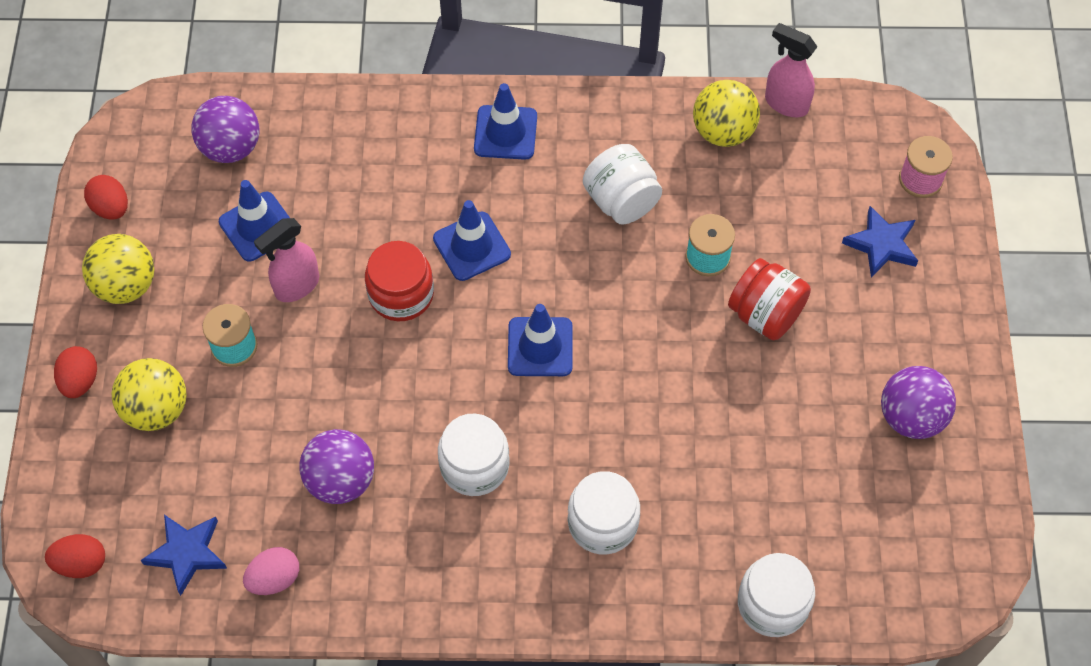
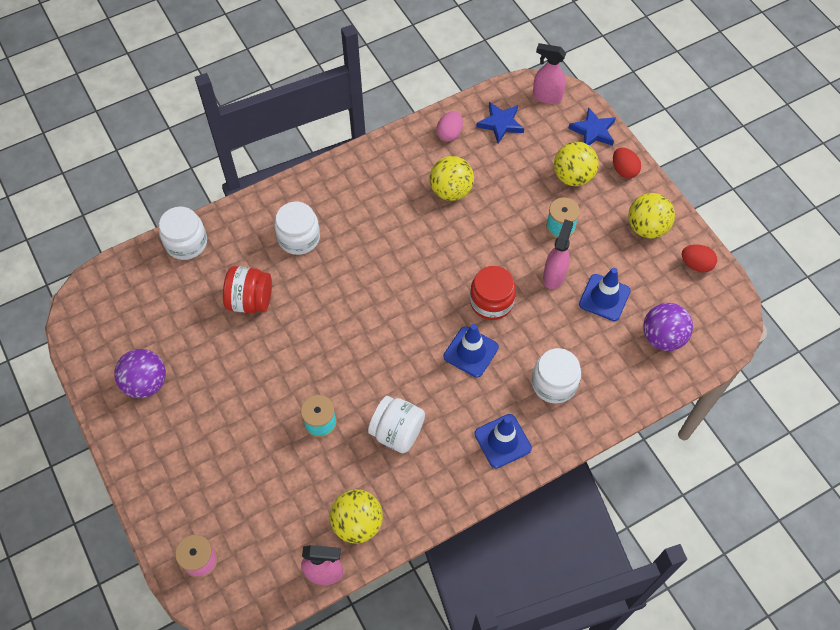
camera: 150 degrees right, 0 degrees up
(81, 563) = (546, 96): red egg -> pink spray bottle
(340, 480) = (451, 191): purple ball -> yellow ball
(474, 465) = (385, 232): white jar -> white jar (554, 383)
(540, 347) = (390, 312): blue traffic cone -> none
(765, 314) = (265, 403): red jar -> red jar (250, 300)
(882, 245) = (208, 493): blue star -> blue star (593, 131)

